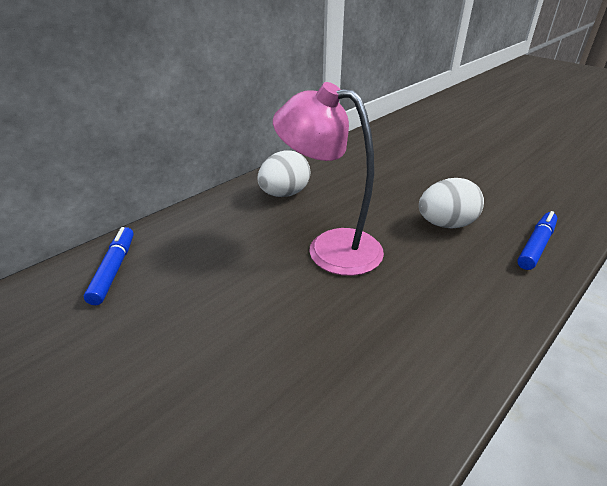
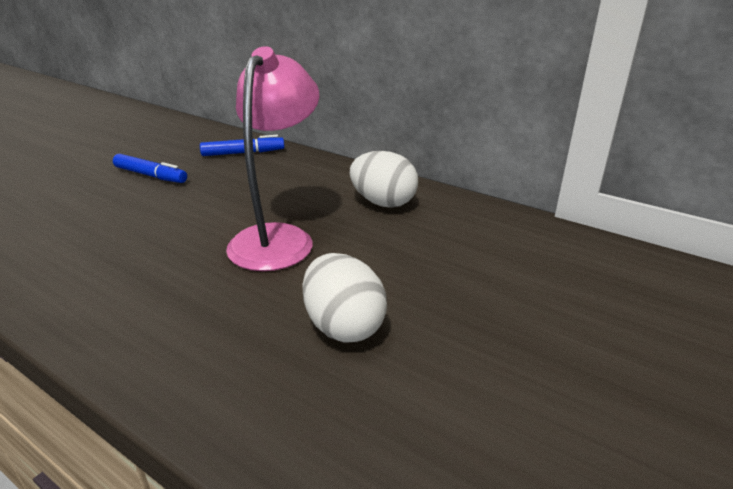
camera: 80 degrees right, 5 degrees down
(536, 245) = (296, 428): blue marker -> blue marker (151, 175)

